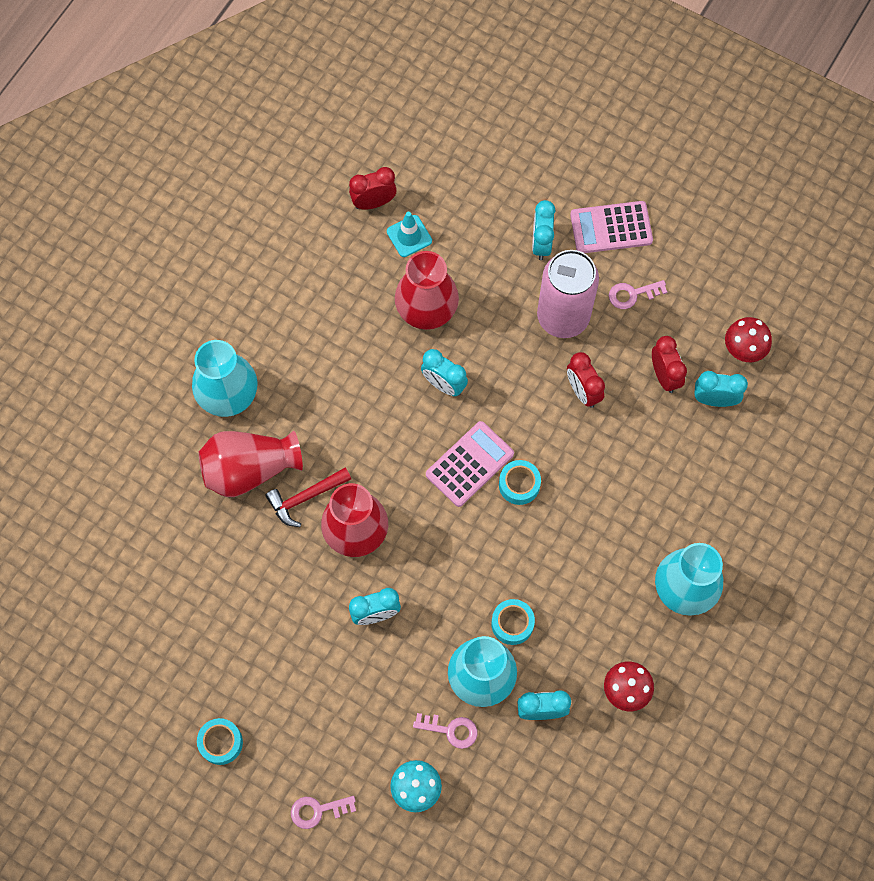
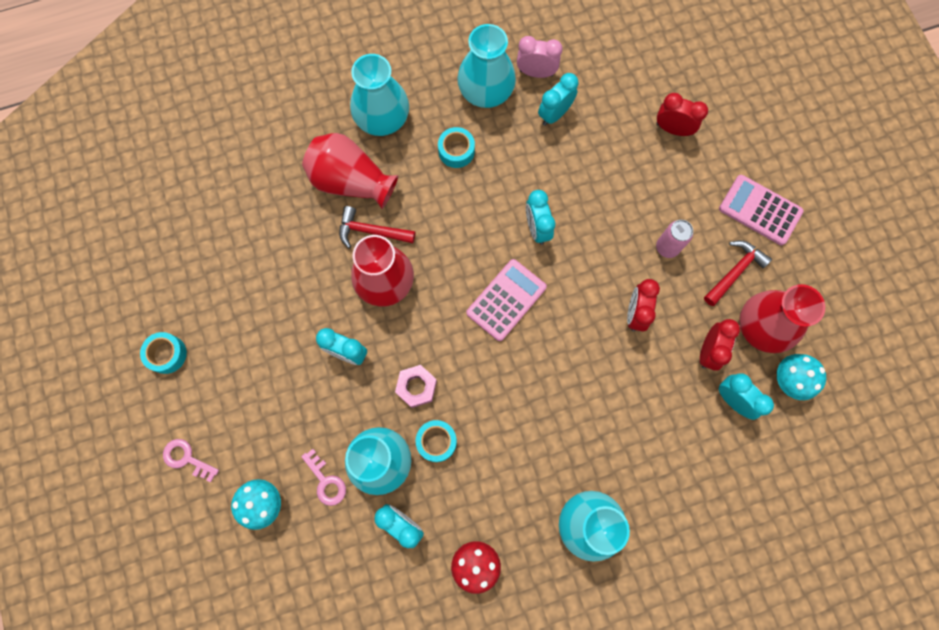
camera: 40 degrees right, 5 degrees up
(298, 300) = (486, 91): none -> turquoise vase
(328, 251) = (536, 73): none -> pink clock
(373, 202) = (597, 63): red clock -> red clock (672, 129)
(409, 236) = (602, 105): turquoise traffic cone -> none
(426, 308) = (571, 165): red vase -> red vase (762, 327)
(458, 594) = (416, 387): none -> pink nut
(469, 464) = (506, 300): pink calculator -> pink calculator turned 45 degrees counterclockwise
(519, 485) = (529, 344): turquoise tape -> turquoise tape (456, 151)
(541, 243) = (696, 182): turquoise clock -> turquoise clock (554, 114)
(563, 317) = (667, 247): pink can -> pink can, size x0.49
(632, 294) = (735, 271): pink key -> red hammer
(743, 351) = (787, 381): red mushroom -> turquoise mushroom

